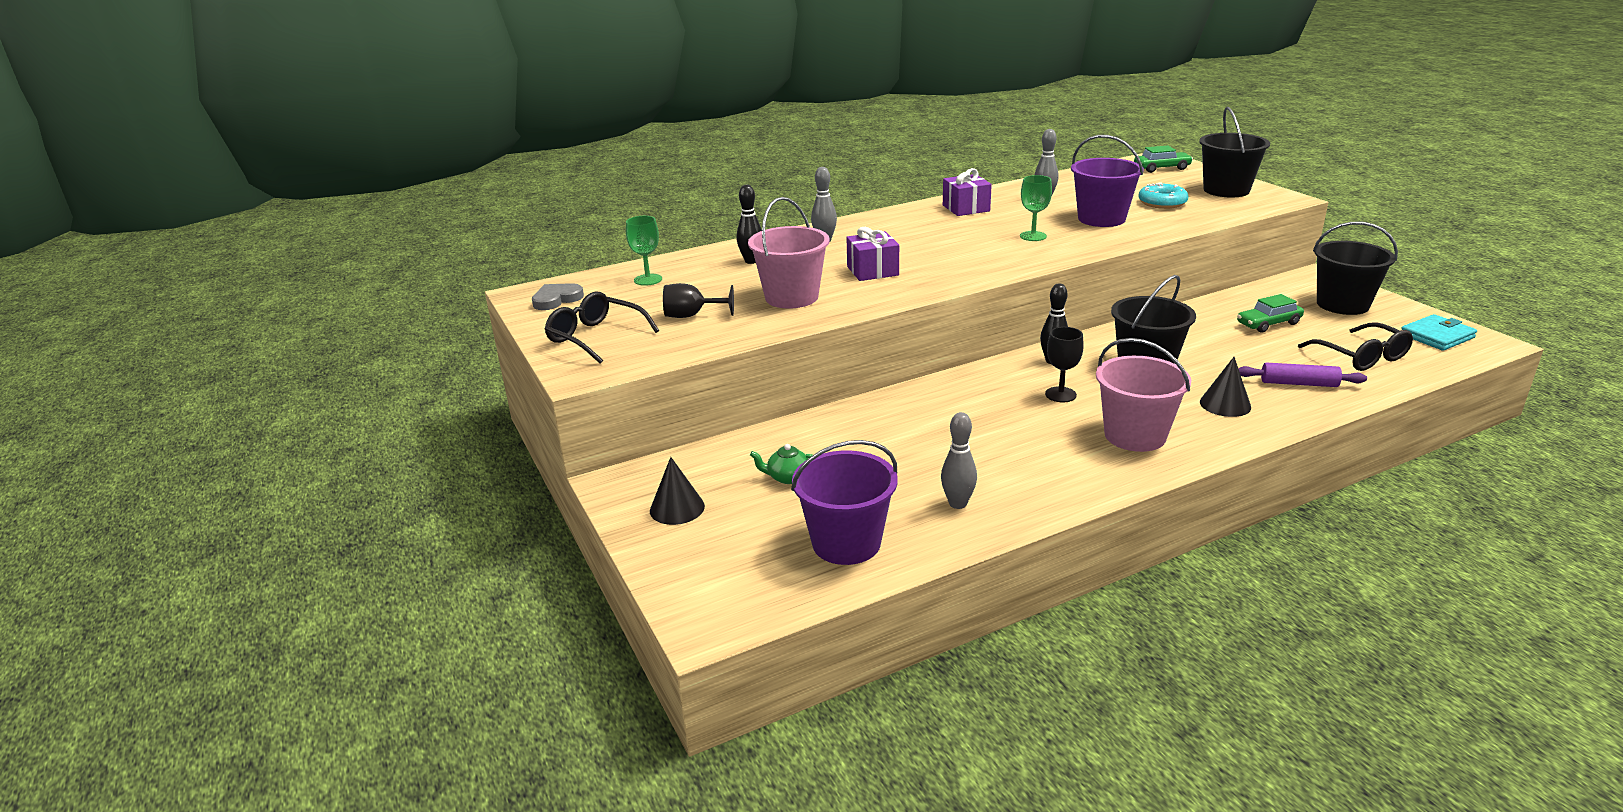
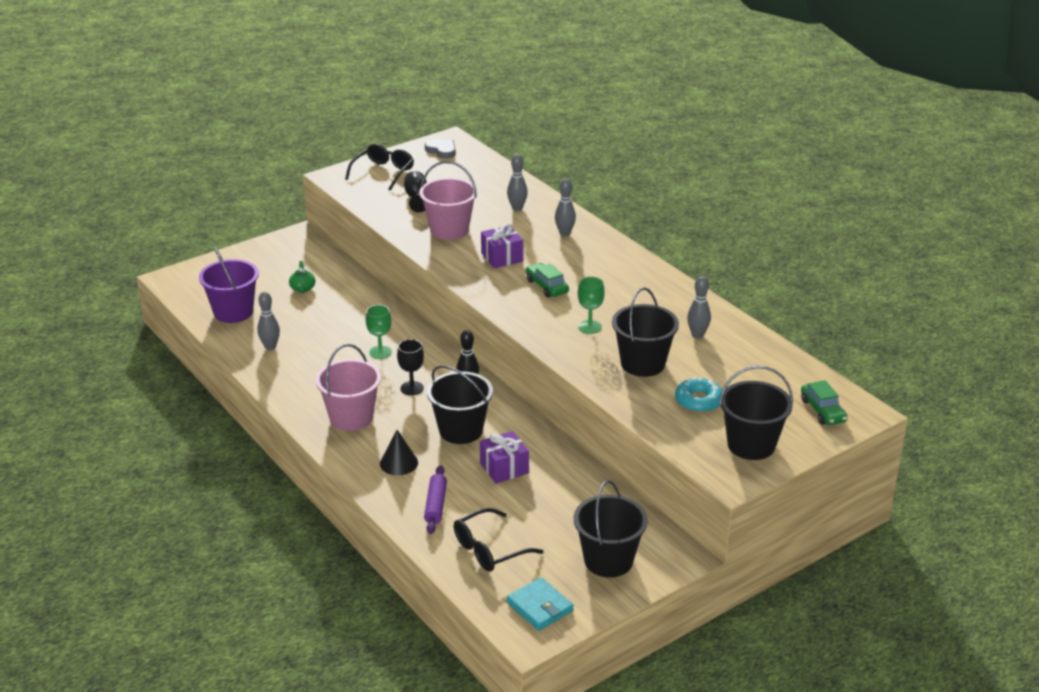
camera: 80 degrees right, 5 degrees up
(648, 280) = (478, 175): green goblet -> green goblet (380, 352)
(677, 508) = (272, 257): black cone -> none
(751, 261) = (517, 208): black bowling pin -> grey bowling pin
(966, 208) = (659, 294): purple gift -> purple gift (504, 468)
(1101, 219) = (643, 363): purple bucket -> black bucket
(1268, 324) = (555, 506): green car -> green car (547, 286)

